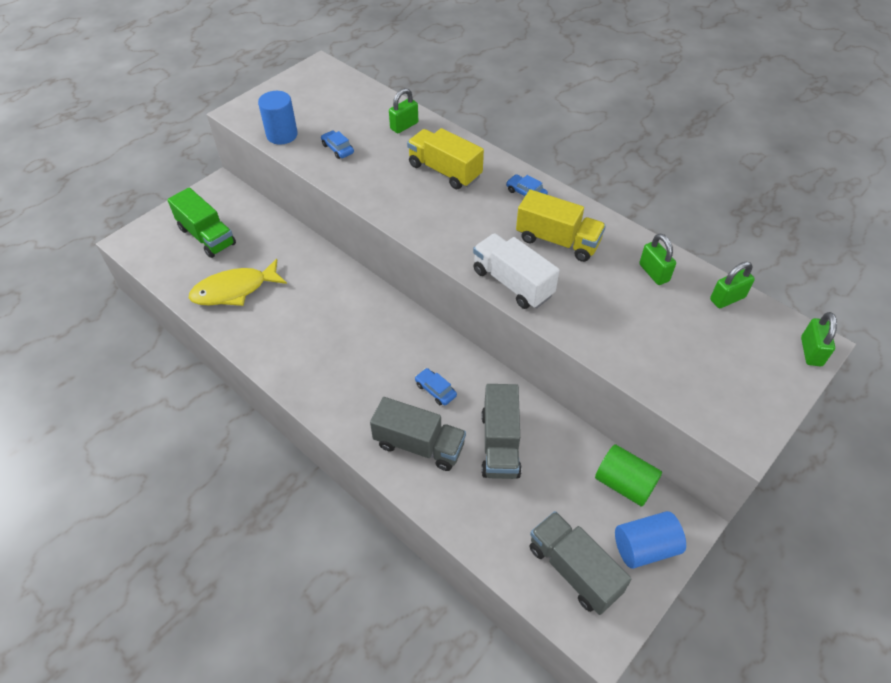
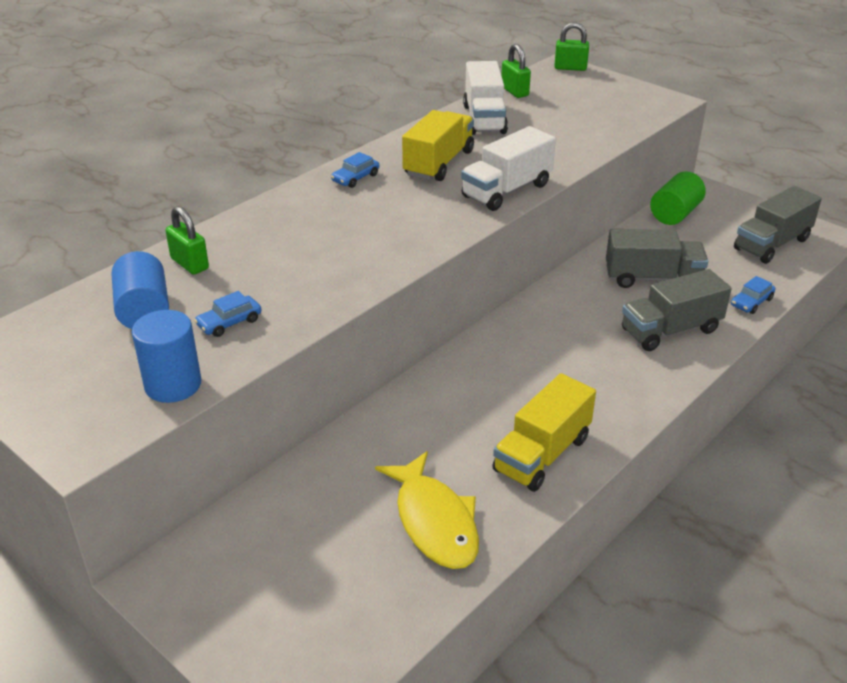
camera: 90 degrees left, 15 degrees down
(207, 236) = (299, 579): green truck -> none
(419, 445) = (670, 330): grey truck -> grey truck turned 135 degrees counterclockwise
(435, 390) = (592, 319): blue car -> blue car (751, 302)
(444, 171) = (303, 231): yellow truck -> yellow truck (542, 454)
(645, 547) = (734, 209): blue cylinder -> blue cylinder (144, 311)
(654, 273) = (484, 119): green padlock -> white truck

